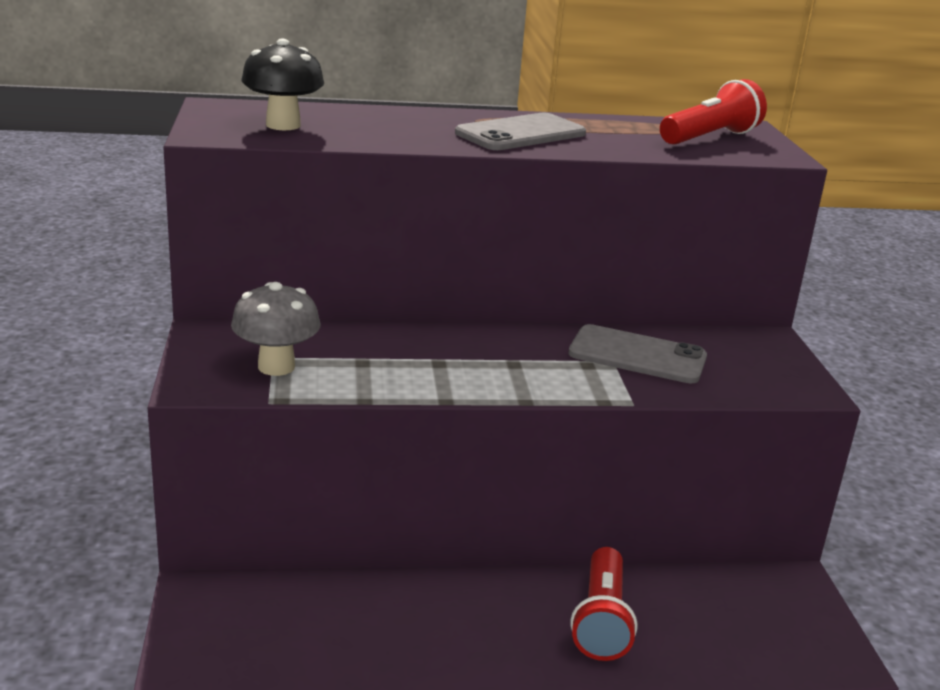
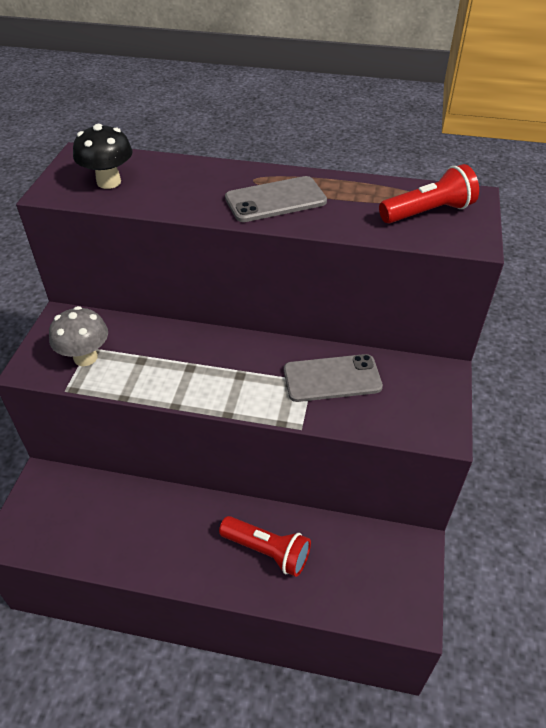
camera: 20 degrees right, 20 degrees up
(601, 620) = (267, 551): red flashlight -> red flashlight turned 90 degrees counterclockwise
(637, 355) = (332, 378): grey phone -> grey phone turned 45 degrees counterclockwise

